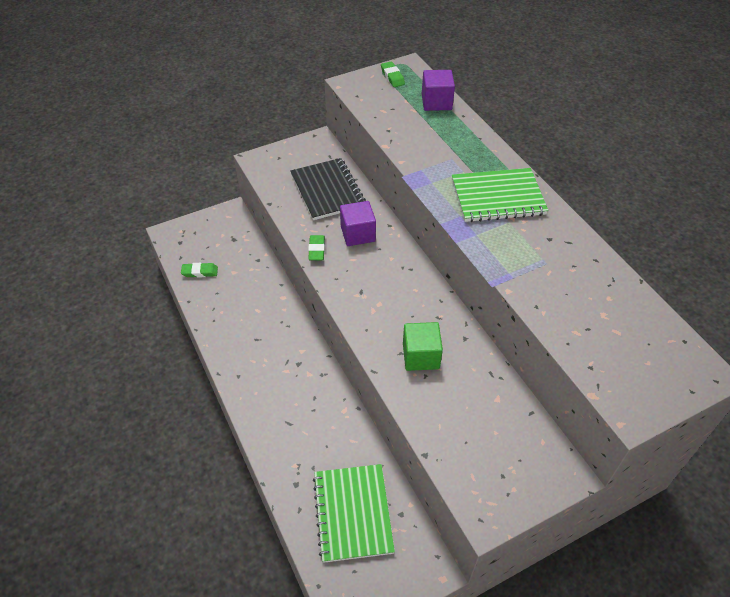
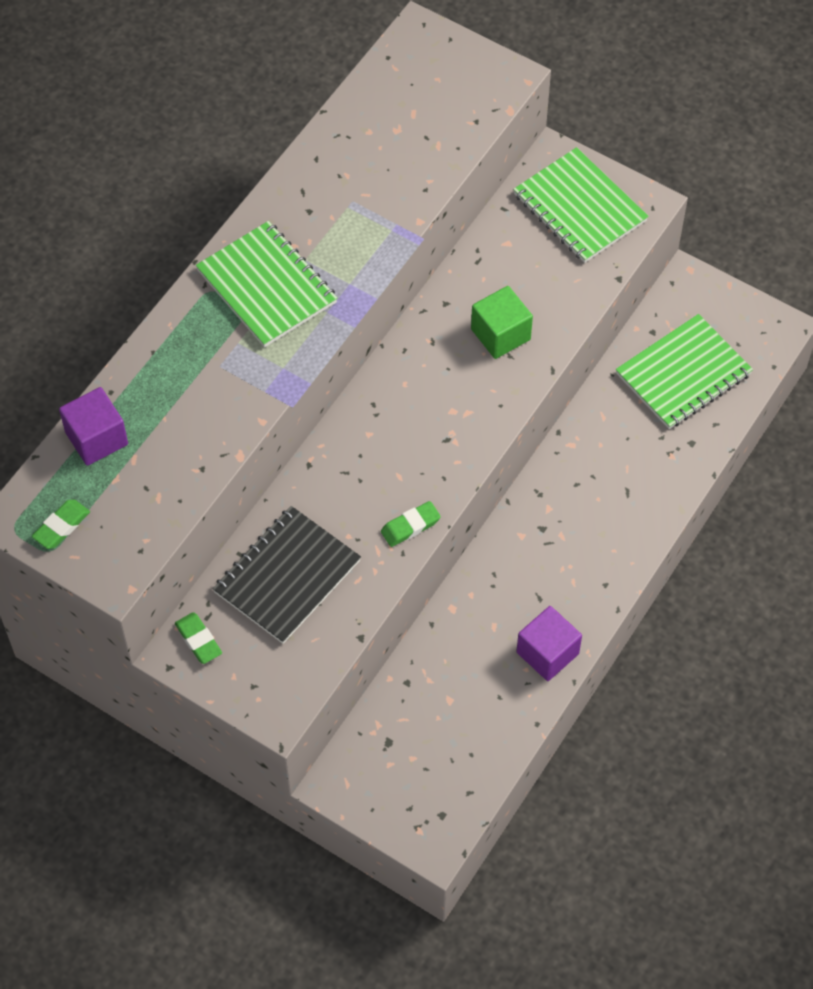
camera: 120 degrees left, 10 degrees up
(200, 272) = (478, 745): green eraser -> green eraser (198, 640)
(358, 234) = (349, 493): purple cube -> purple cube (547, 653)
(507, 464) = (579, 208): none -> green notebook

